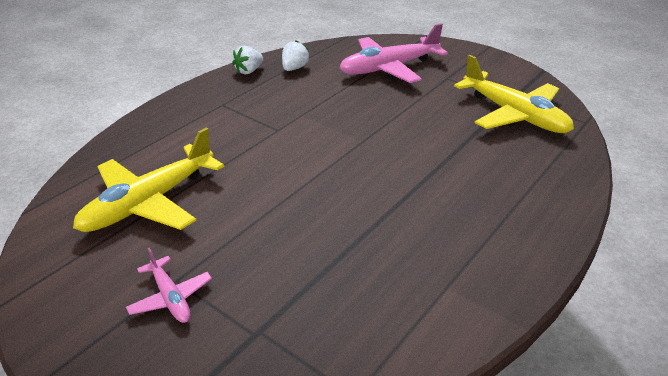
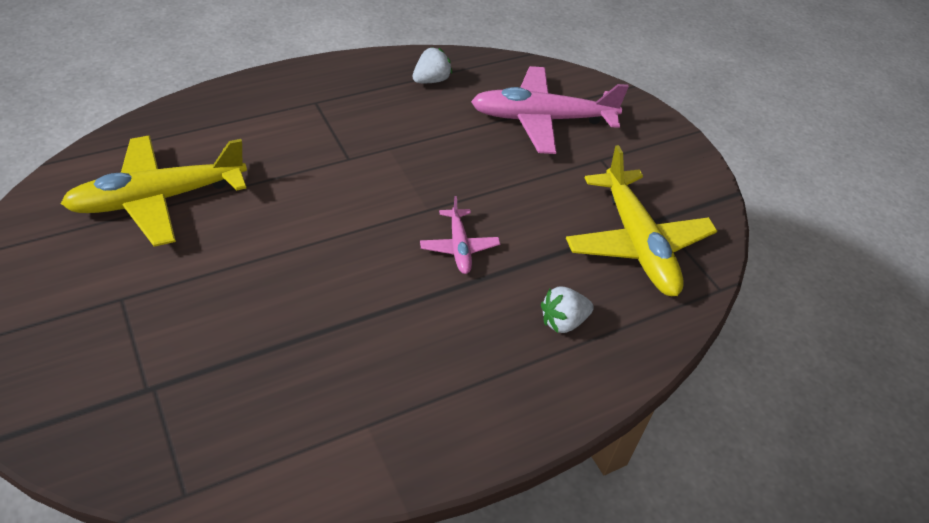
camera: 20 degrees right, 10 degrees up
(170, 297) = (103, 315): pink plane -> pink plane (459, 247)
(249, 71) = (378, 66): white strawberry -> white strawberry (563, 322)

